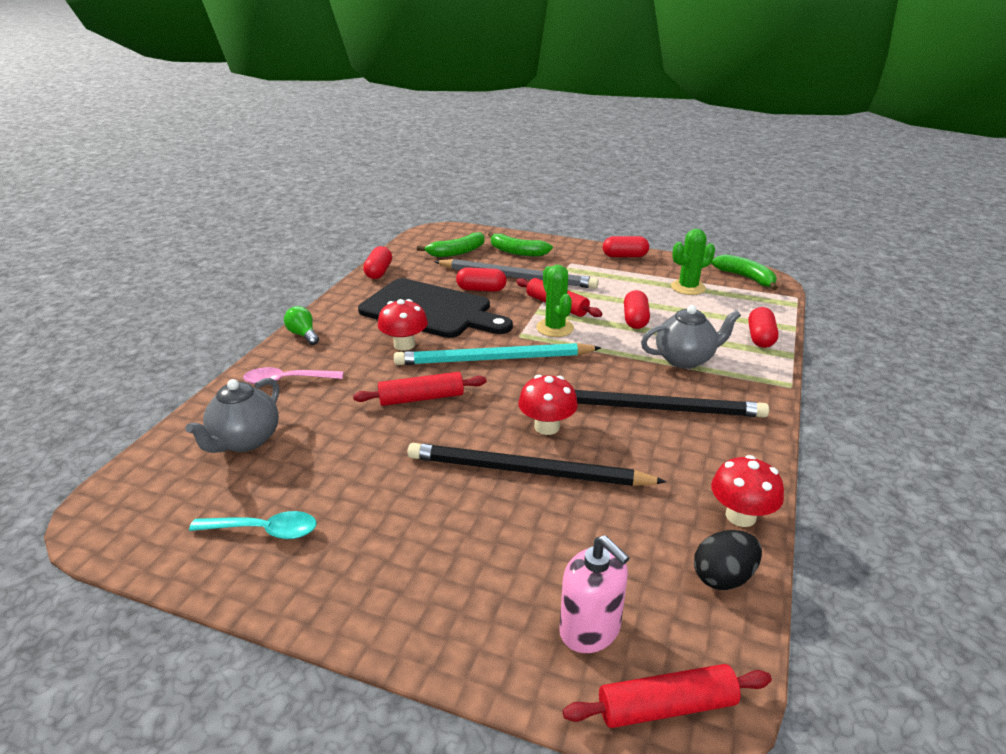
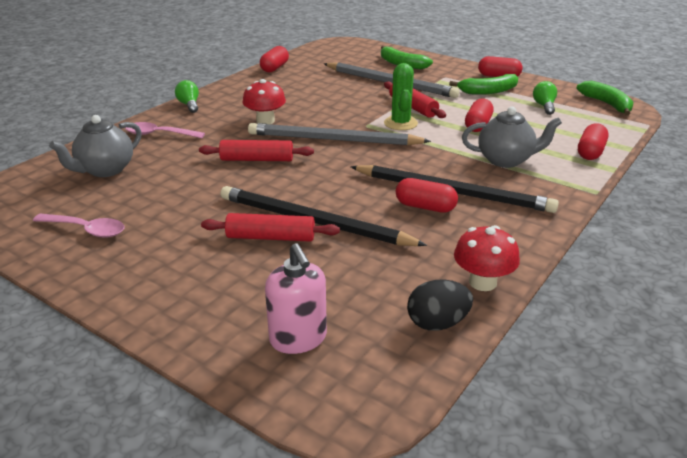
camera: 15 degrees right, 0 degrees up
(264, 530) = (86, 230): turquoise spoon -> pink spoon
(430, 310) = (301, 99): black cutting board -> none
(457, 252) = (348, 60): green banana -> green banana (488, 91)
(481, 289) = (353, 88): red capsule -> red capsule (425, 207)
(493, 359) = (333, 139): turquoise pencil -> grey pencil
(547, 427) = (349, 193): red mushroom -> none
(666, 706) = (329, 402): red rolling pin -> red rolling pin (271, 237)
(688, 287) = (544, 106): green cactus -> green light bulb

